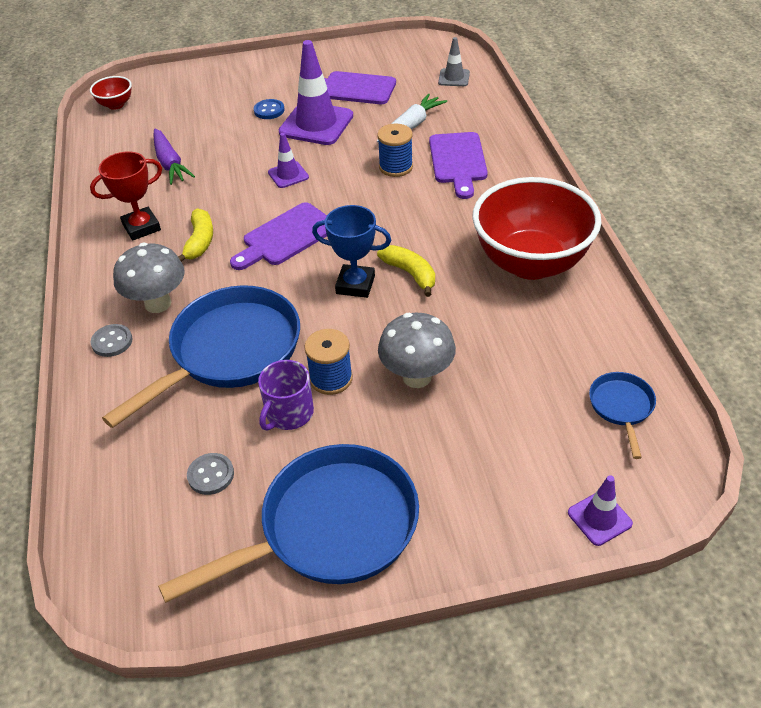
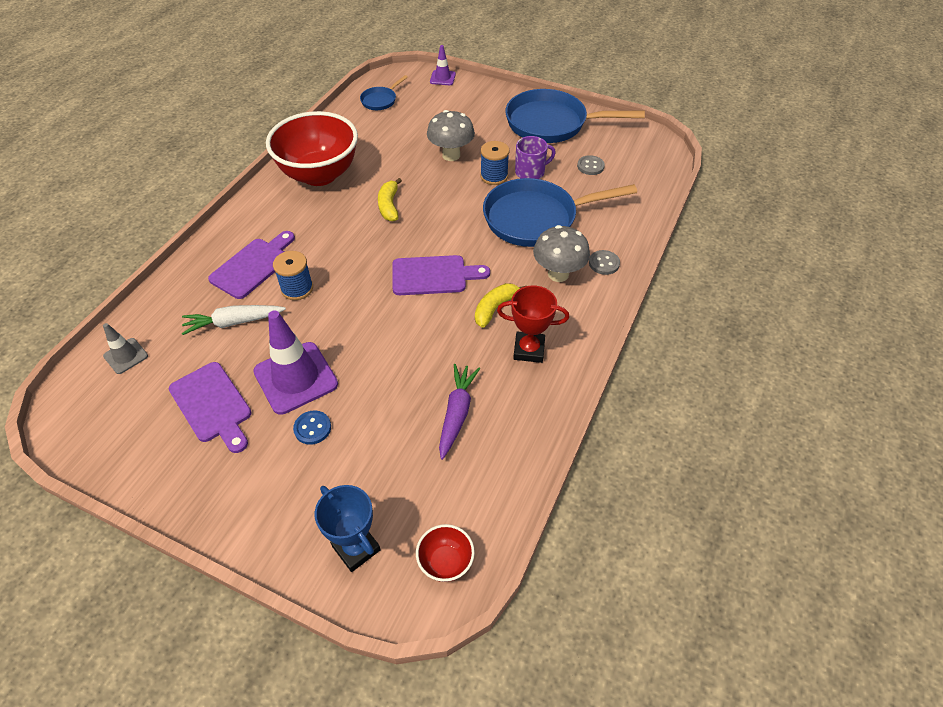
camera: 145 degrees left, 5 degrees up
(288, 175) = (377, 332): purple traffic cone -> none
(355, 285) = (427, 217): blue trophy -> blue trophy (356, 548)

